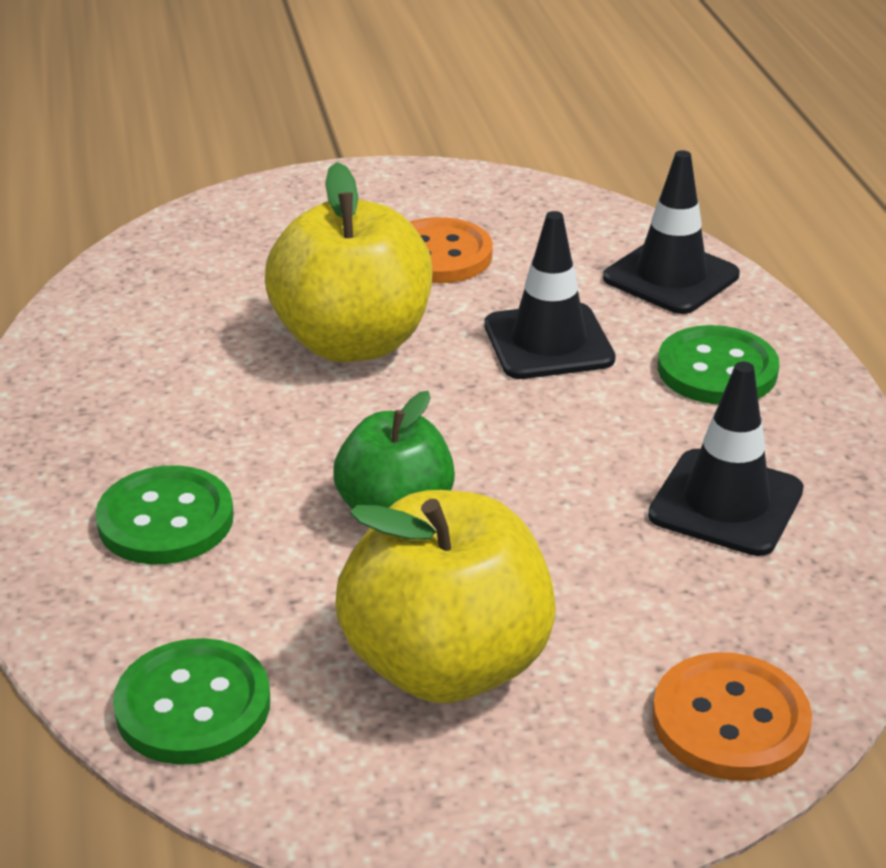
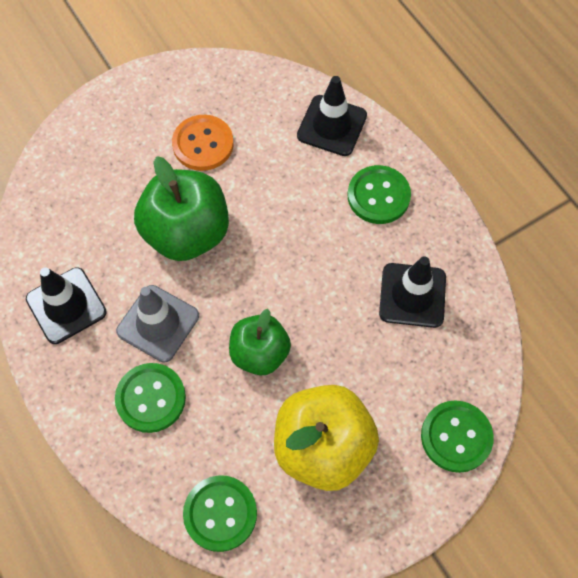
camera: 20 degrees left, 30 degrees up
(238, 433) = (158, 323): none -> grey traffic cone
(353, 342) = (187, 233): yellow apple -> green apple
(548, 342) = (287, 201): black traffic cone -> black traffic cone (66, 305)
(730, 721) = (456, 437): orange button -> green button

